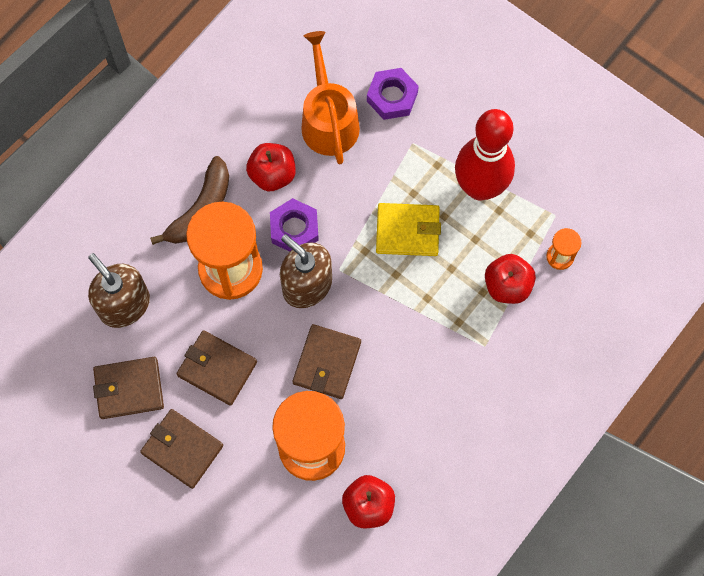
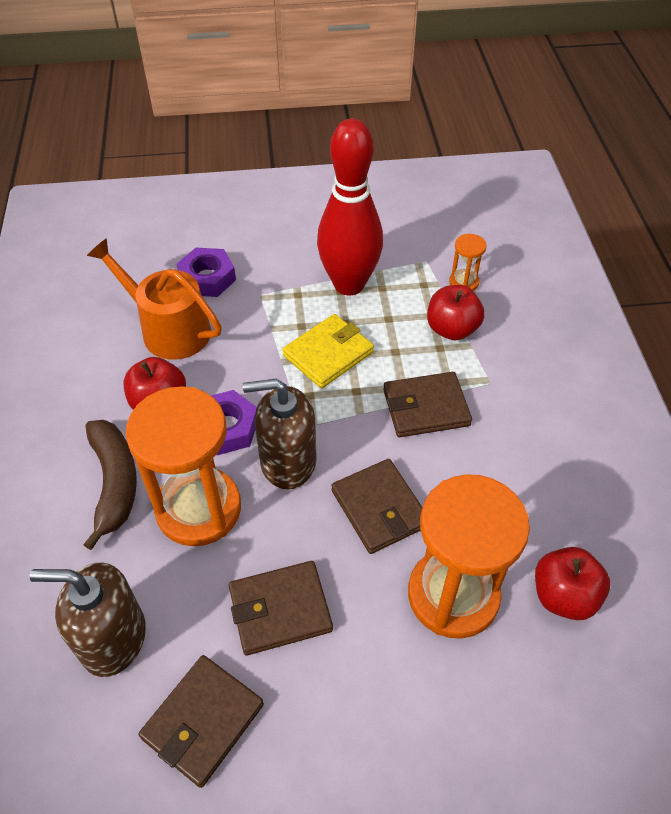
camera: 45 degrees left, 20 degrees down
(182, 449) = (329, 727): brown wallet -> brown wallet (426, 407)

